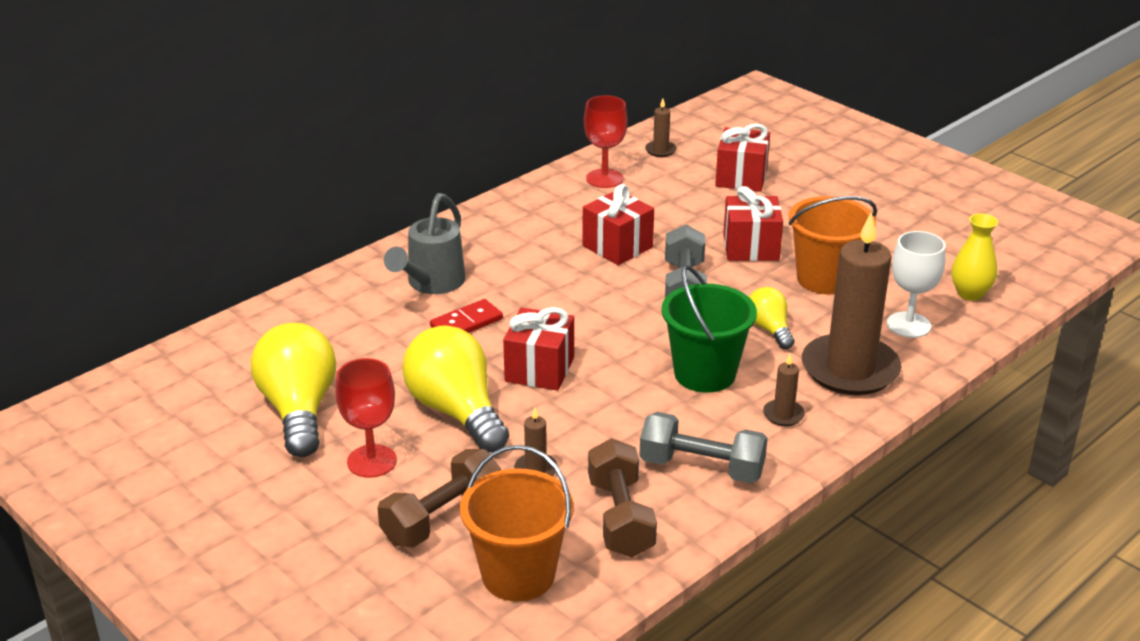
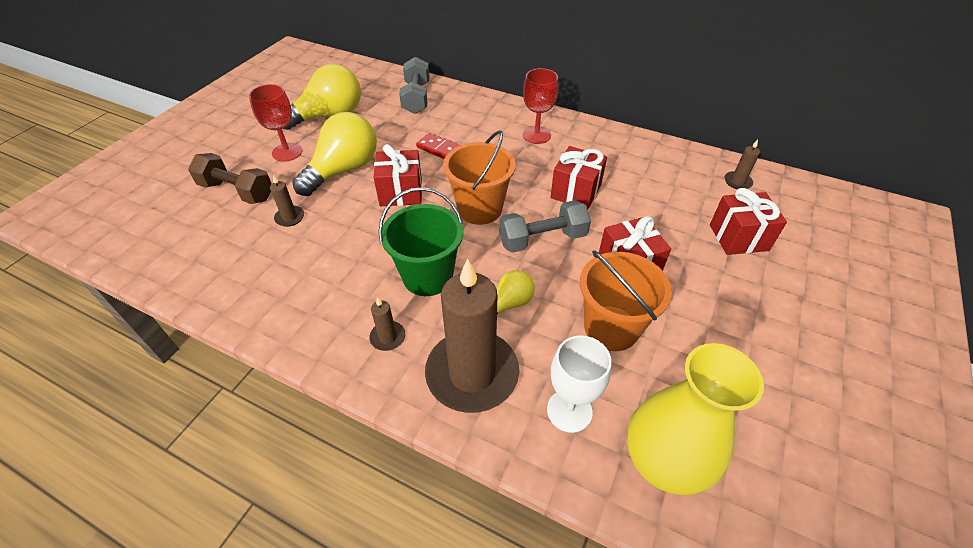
camera: 70 degrees right, 15 degrees up
(431, 284) = (476, 125): grey watering can -> none
(518, 575) = (183, 236): orange bucket -> orange bucket (480, 209)
(604, 178) = (666, 163): red goblet -> red goblet (536, 135)
(620, 517) = (243, 269): brown dumbbell -> none
(701, 468) = (306, 300): grey dumbbell -> grey dumbbell (416, 98)
(970, 294) = (662, 463): yellow vase -> yellow vase, size x1.79

